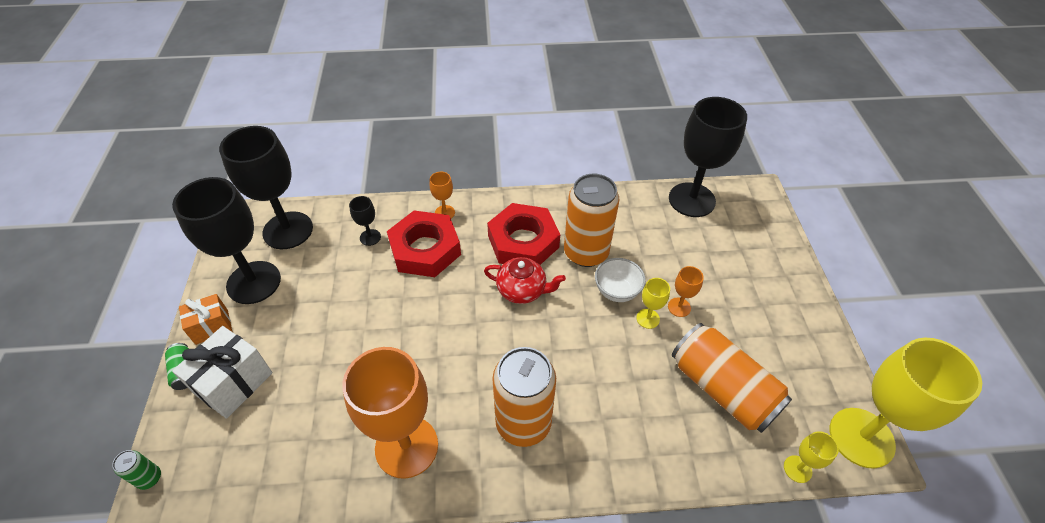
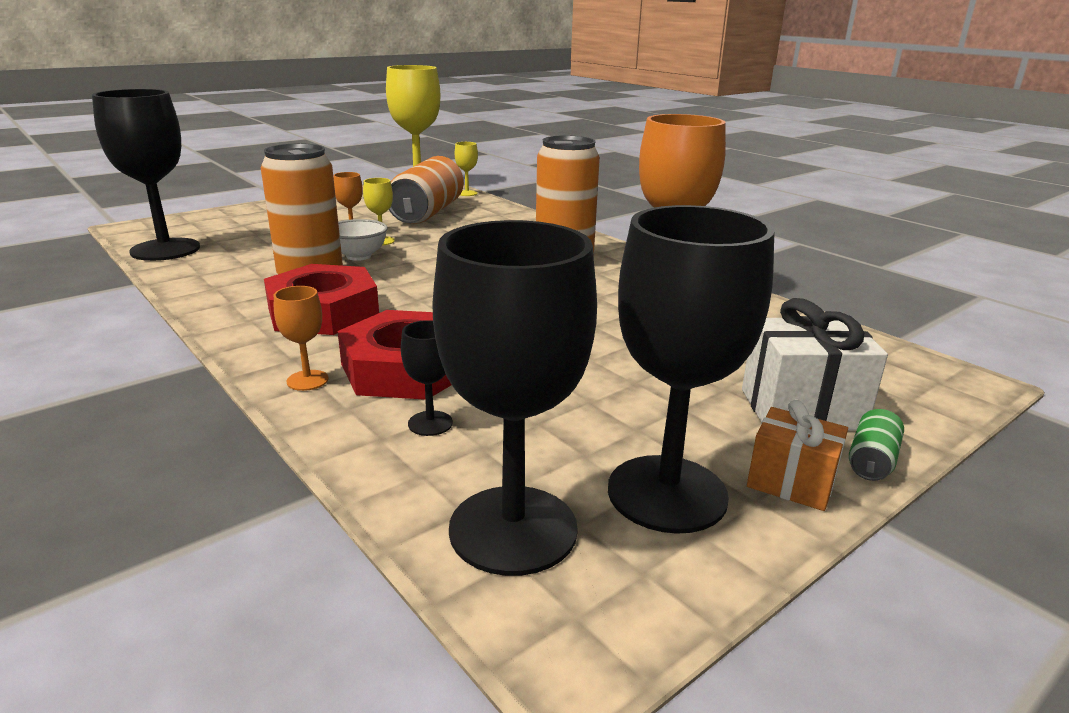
camera: 125 degrees left, 25 degrees down
(149, 478) = (963, 400): green can -> none
(522, 290) = (410, 293): red teapot -> none

